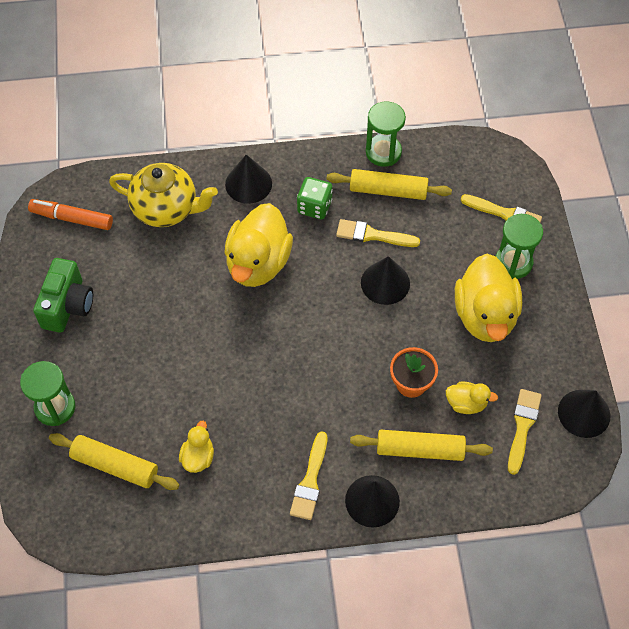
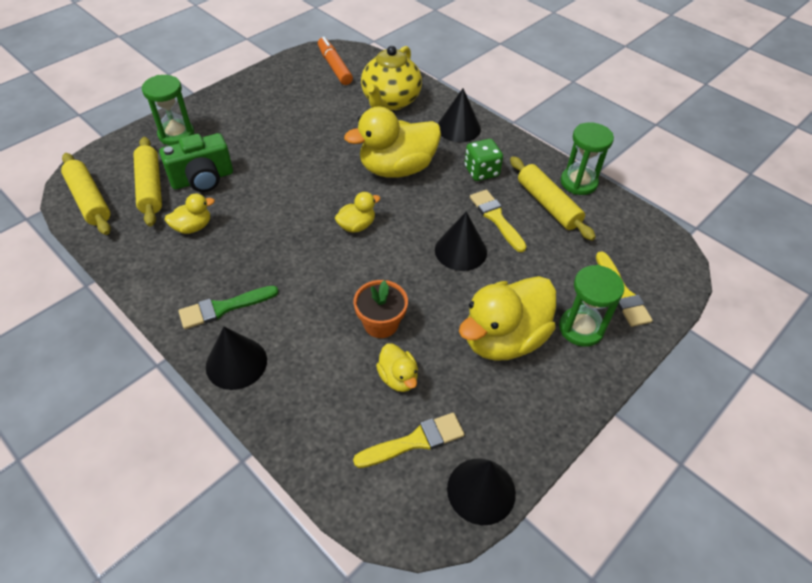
camera: 50 degrees right, 10 degrees down
(68, 305) = (264, 99): green camera -> green camera (202, 179)
(166, 209) = (390, 101): yellow teapot -> yellow teapot turned 45 degrees clockwise
(299, 335) = (356, 226): none -> yellow duck
(310, 481) = (223, 308): yellow brush -> green brush
(420, 449) = (318, 369): yellow rolling pin -> yellow rolling pin (89, 200)

